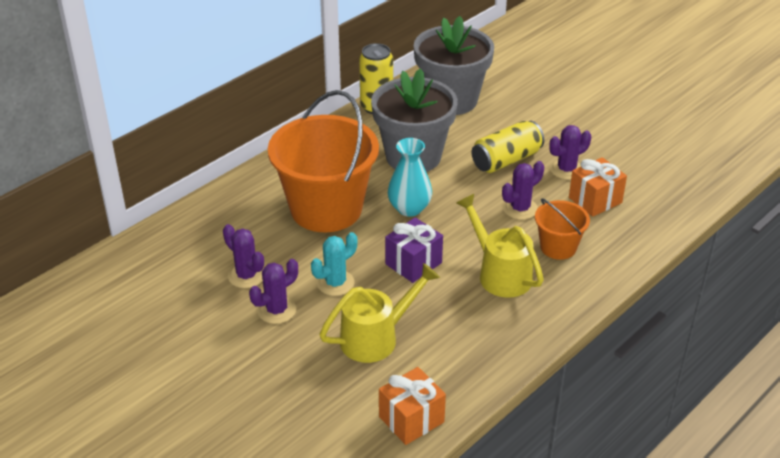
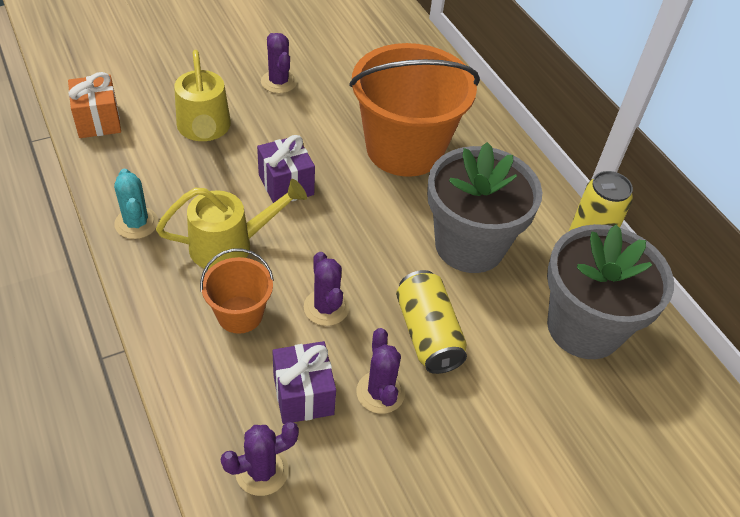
camera: 105 degrees right, 10 degrees up
(246, 275) = (334, 76): purple cactus -> purple cactus (262, 471)
(335, 283) = (291, 125): turquoise cactus -> turquoise cactus (136, 223)
(409, 208) = (375, 210): turquoise vase -> none
(595, 200) = (303, 395): orange gift -> purple gift

